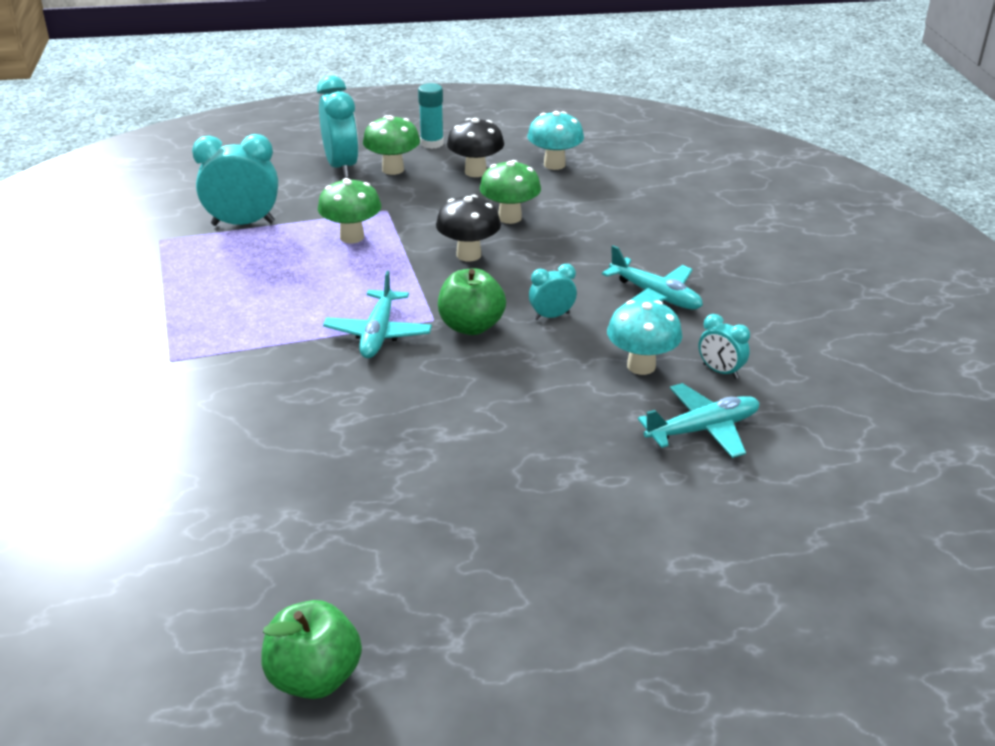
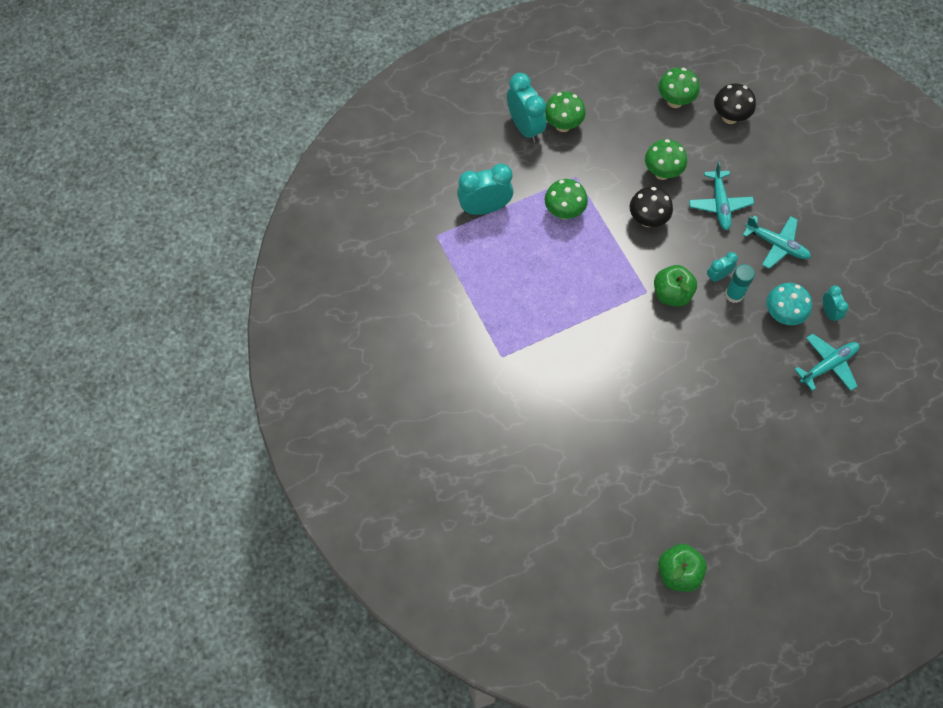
camera: 10 degrees left, 30 degrees up
(378, 334) = (617, 311): turquoise plane -> turquoise plane (719, 204)
(432, 143) = (579, 86): turquoise glue stick -> turquoise glue stick (734, 294)
(475, 172) = (622, 119): black mushroom -> black mushroom (730, 117)
(554, 164) = (675, 101): turquoise mushroom -> green mushroom
(720, 371) = (829, 312): turquoise clock -> turquoise clock turned 135 degrees counterclockwise

